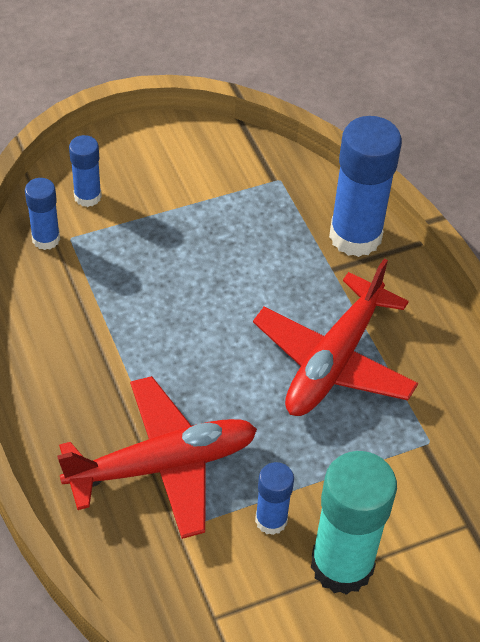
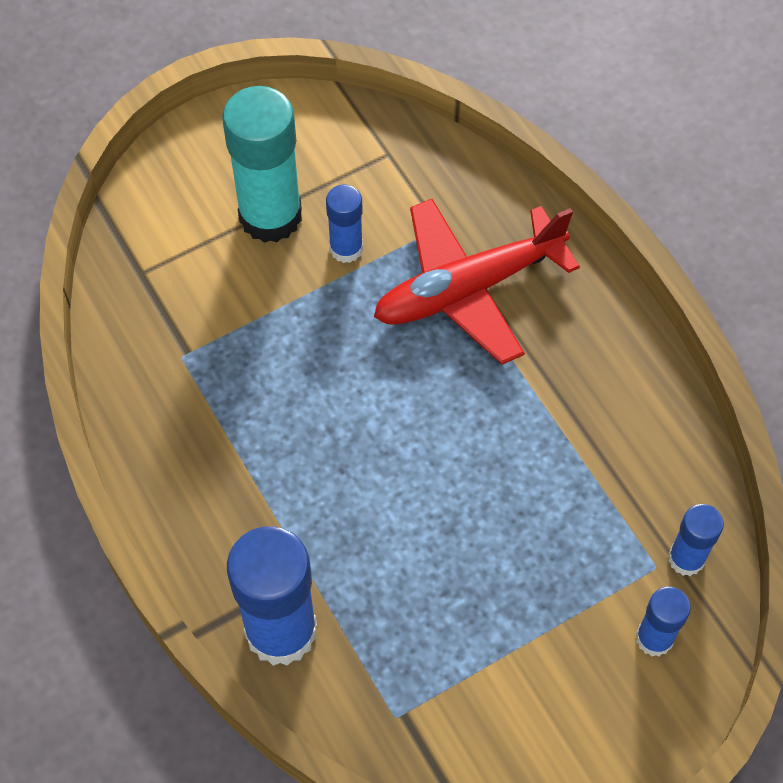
camera: 175 degrees right, 10 degrees up
(334, 361) = (296, 439): red plane -> none

